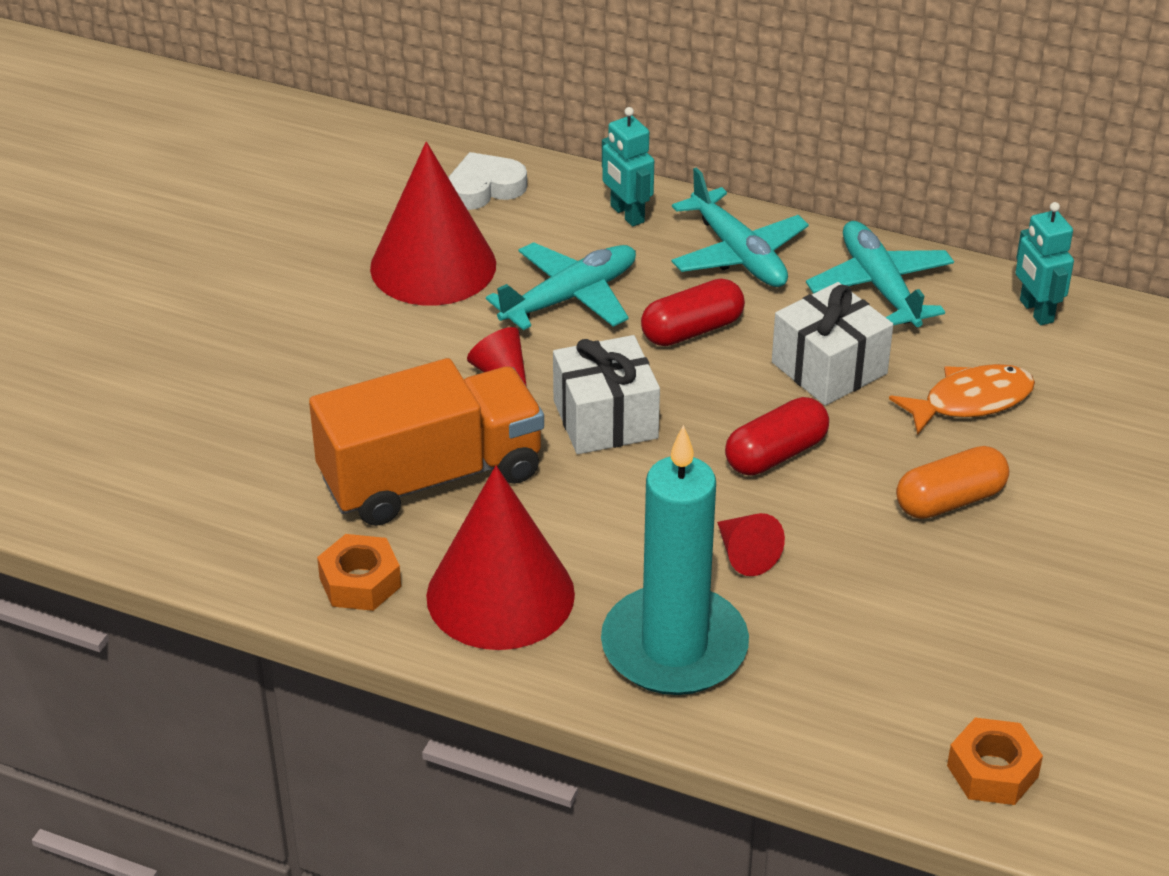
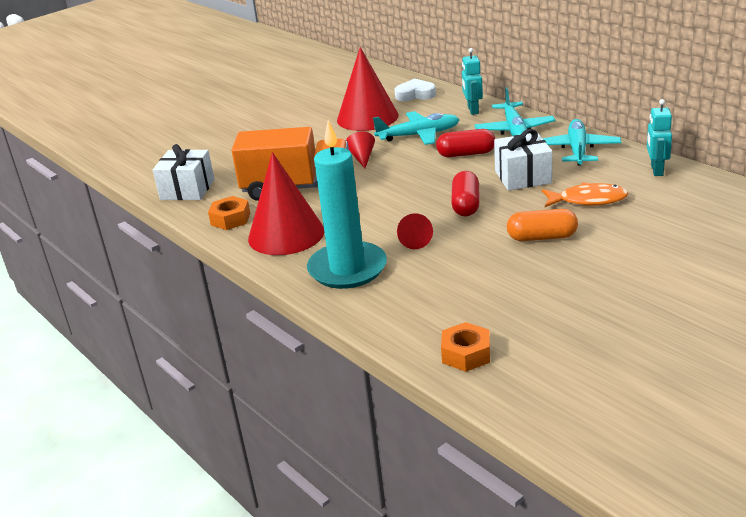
camera: 30 degrees right, 10 degrees down
(605, 419) = (394, 180): white gift -> white gift (187, 189)
(776, 454) = (466, 205): red capsule -> red capsule turned 75 degrees counterclockwise

